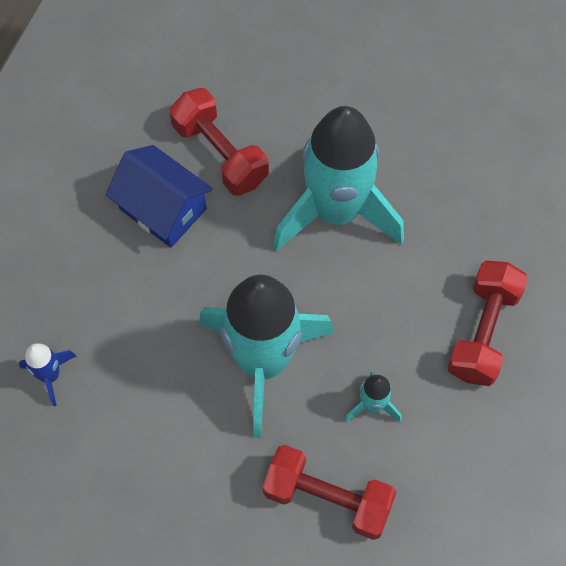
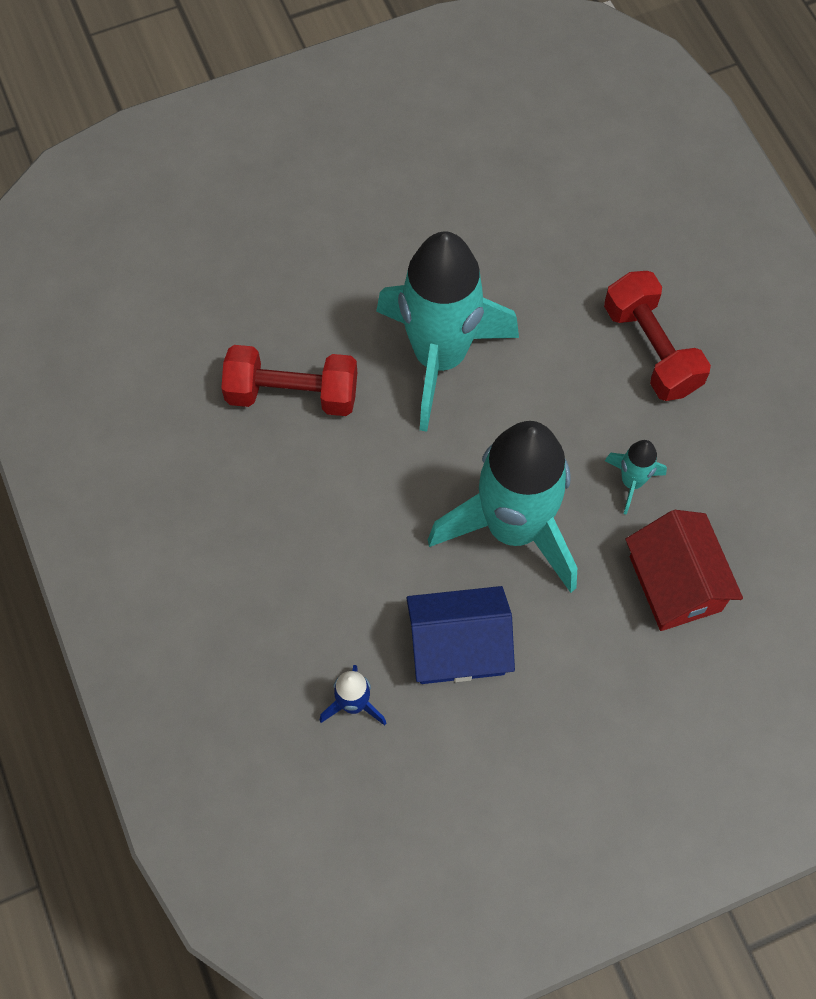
camera: 45 degrees left, 0 degrees up
(162, 209) = (294, 482): blue house -> blue house (458, 647)
(327, 497) = (675, 583): red dumbbell -> red house

